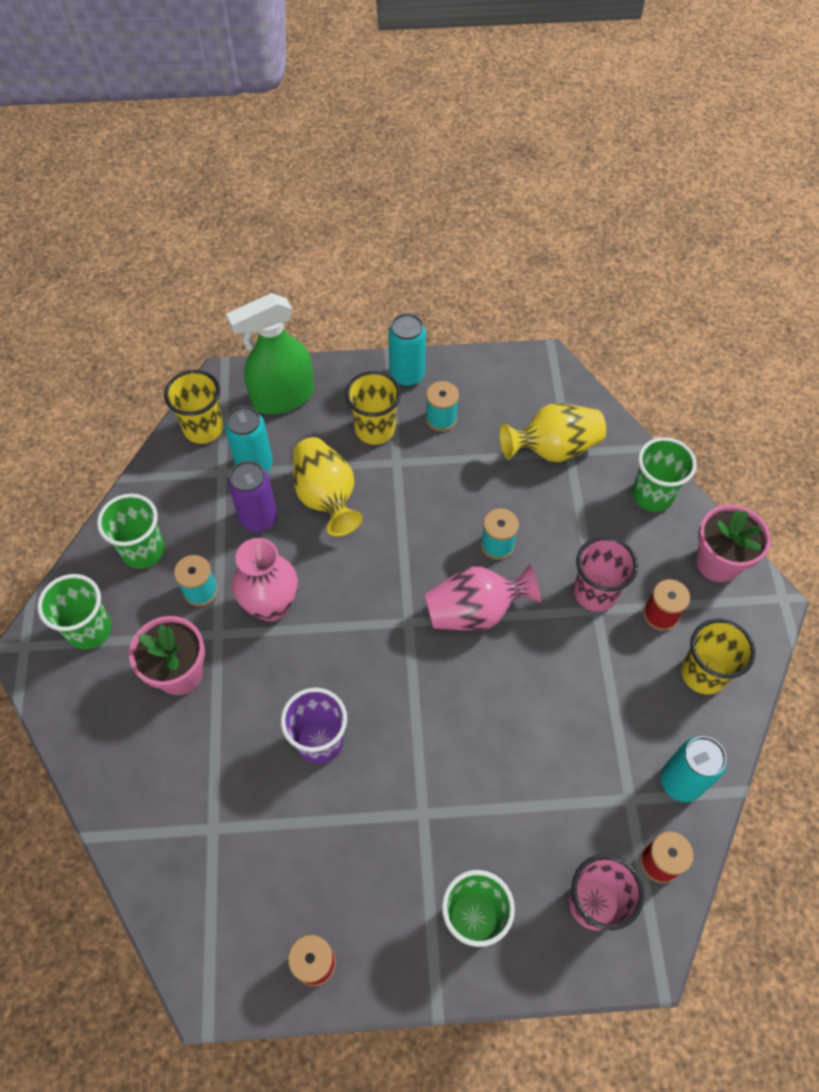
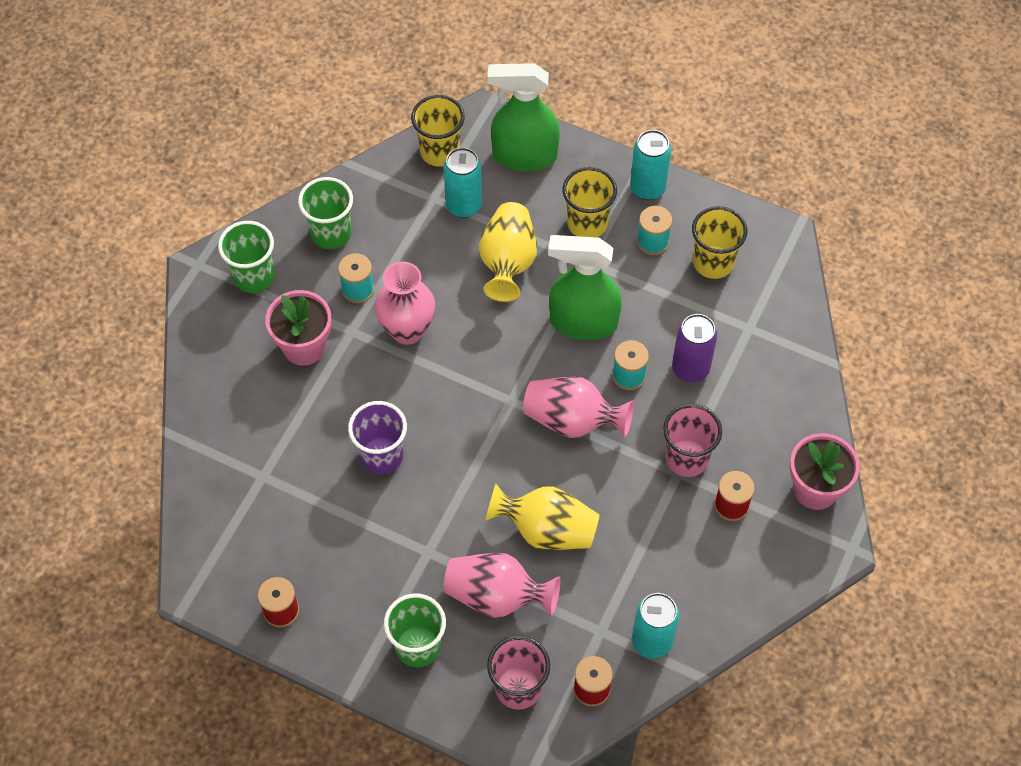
camera: 30 degrees right, 0 degrees up
(258, 518) = (440, 253): purple can -> purple can (690, 368)
(427, 517) = (583, 322): none -> green spray bottle
(515, 820) = (497, 596): none -> pink vase
(553, 448) = (736, 318): yellow vase -> yellow vase (546, 530)
(652, 495) = (798, 403): green cup -> none
(703, 673) = (733, 571): yellow cup -> yellow cup (713, 262)

